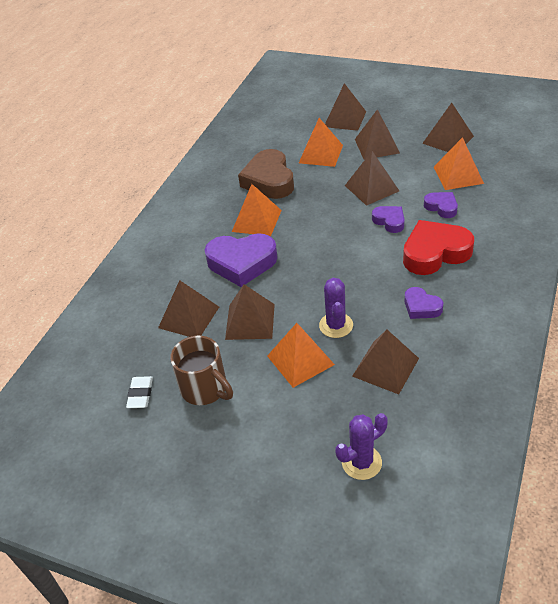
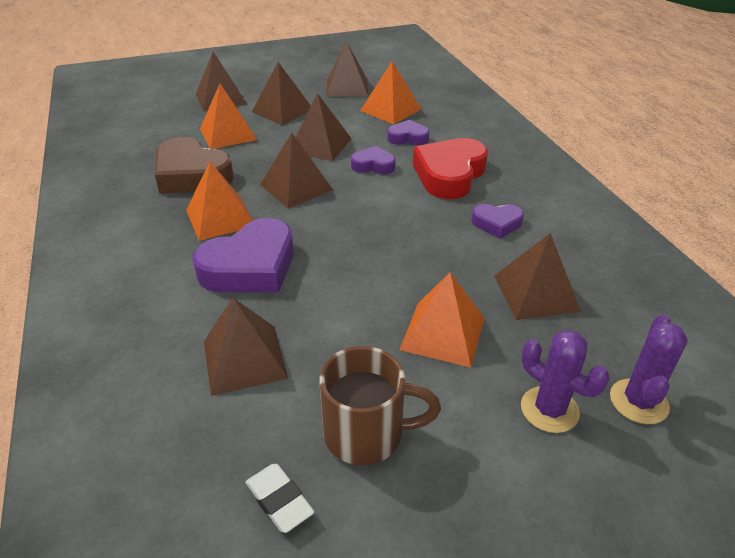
camera: 45 degrees left, 5 degrees down
(250, 321) = (334, 323): brown pyramid -> brown pyramid (296, 187)
(336, 325) = (437, 279): purple cactus -> purple cactus (549, 409)

